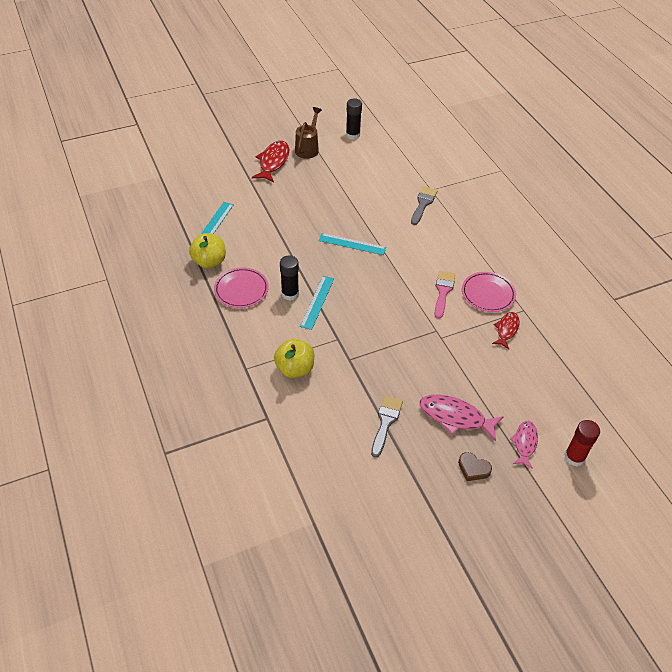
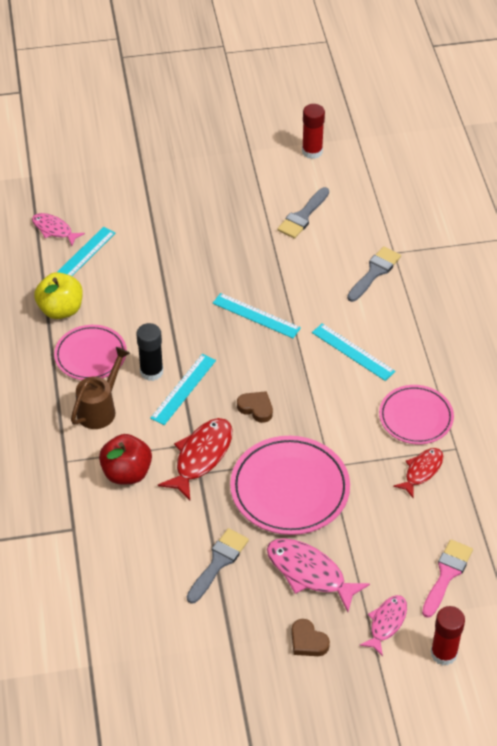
camera: 15 degrees right, 0 degrees up
(188, 209) = (54, 230): none -> pink fish
(273, 162) = (187, 177): red fish -> red fish (201, 457)
(295, 369) = (126, 473): yellow apple -> red apple
(308, 148) = (242, 163): brown watering can -> brown watering can (99, 409)
(353, 135) = (312, 151): black glue stick -> red glue stick
(361, 175) = (303, 216): none -> grey brush
(374, 306) = (256, 408): none -> brown heart
(419, 359) = (290, 489): none -> pink plate
(428, 257) = (353, 352): none -> turquoise ruler
(443, 291) = (355, 403): pink brush -> pink brush (446, 574)

